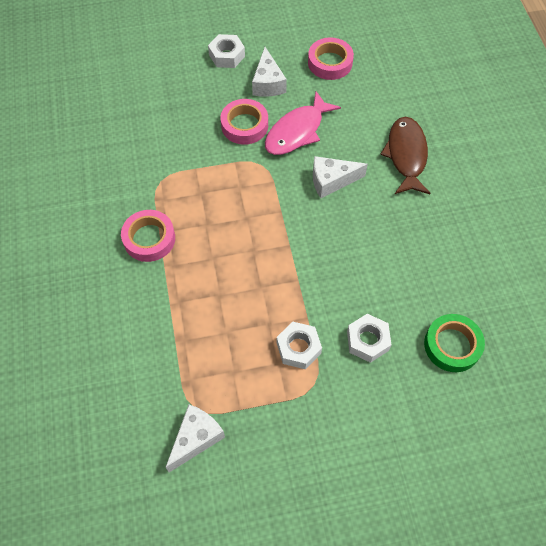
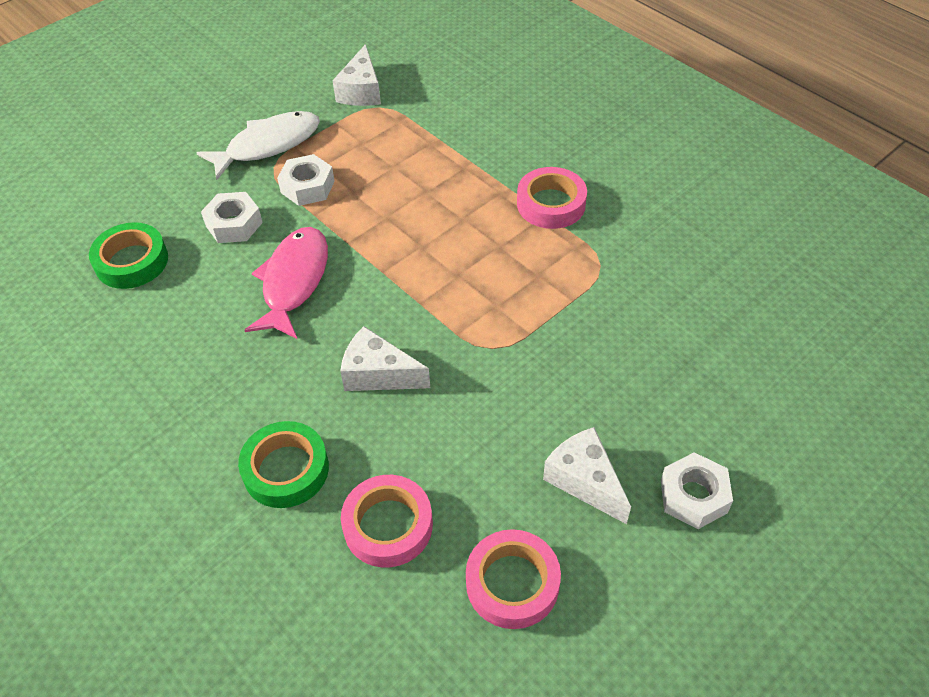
camera: 150 degrees right, 10 degrees down
(244, 125) = (560, 391): pink tape -> pink tape (388, 525)
(297, 131) = (477, 422): pink fish -> pink fish (294, 281)
(306, 414) = (268, 145): none -> white fish
(331, 181) = (378, 374): white cheese -> white cheese turned 120 degrees counterclockwise
(406, 155) = (286, 469): brown fish -> green tape

